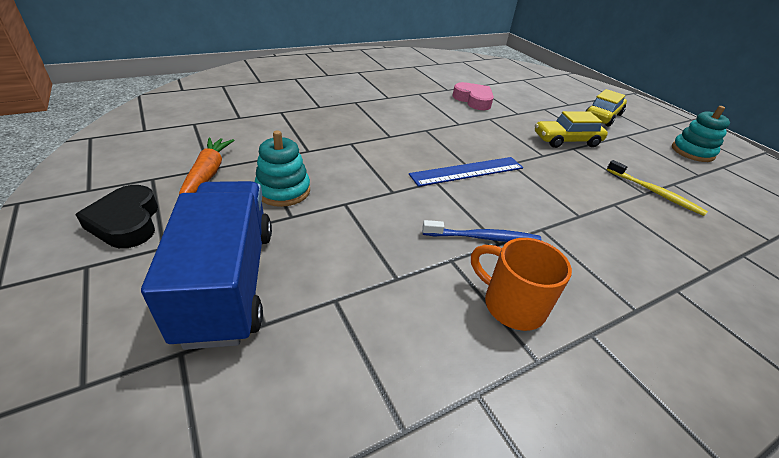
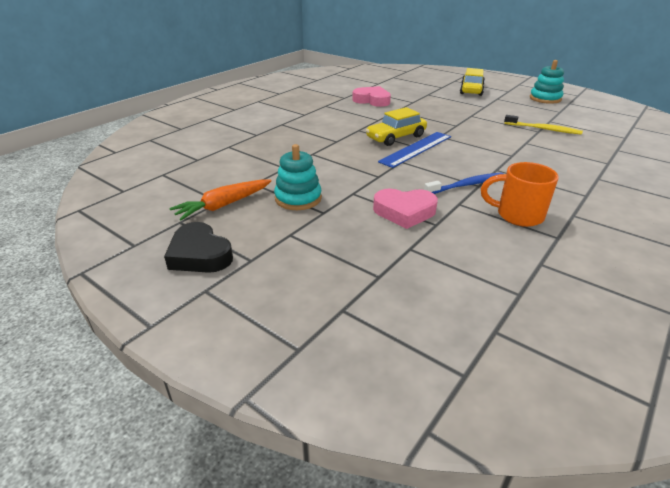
camera: 20 degrees left, 5 degrees down
(207, 174) = (223, 205): orange carrot -> orange carrot turned 105 degrees counterclockwise
(228, 282) = (327, 263): blue truck -> none
(376, 248) = (404, 212): none -> pink heart
(566, 140) = (462, 112): yellow car -> yellow car (396, 137)

